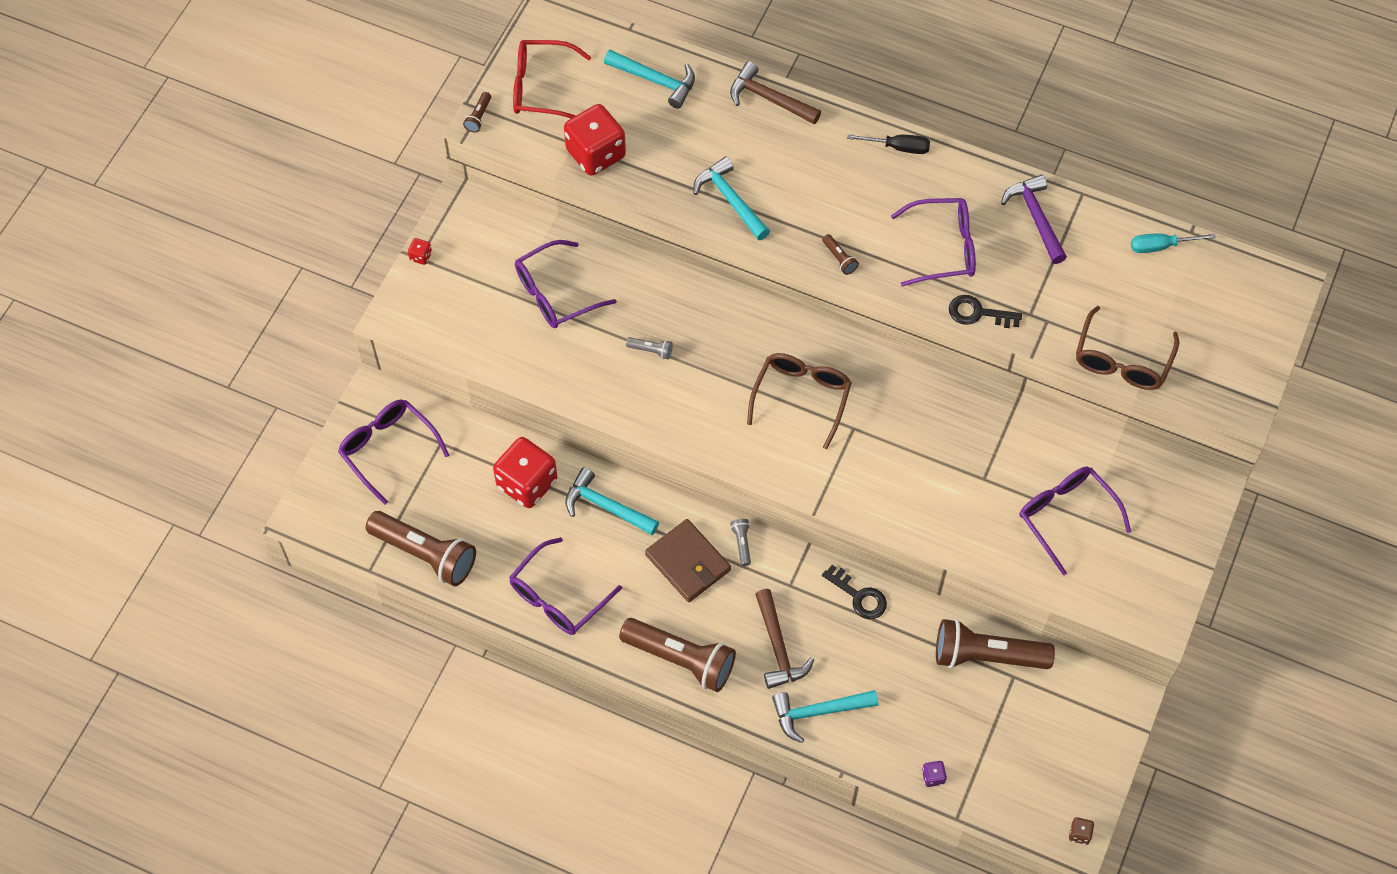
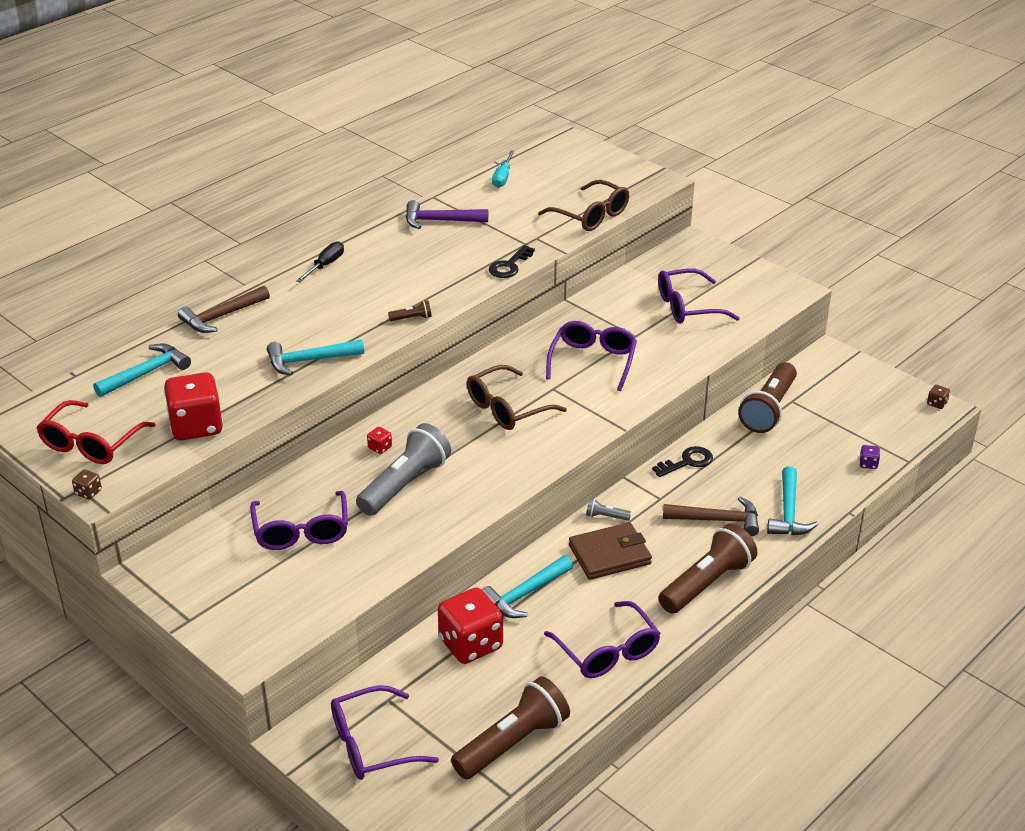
camera: 70 degrees left, 25 degrees down
(421, 256) = (188, 618): red dice -> red dice (380, 448)
(479, 117) = (88, 492): brown flashlight -> brown dice
(651, 350) = (405, 484): grey flashlight -> grey flashlight, size x2.43
(801, 397) = (507, 408): brown glasses -> brown glasses turned 75 degrees counterclockwise
(944, 248) = (438, 267): purple glasses -> purple glasses (593, 361)

